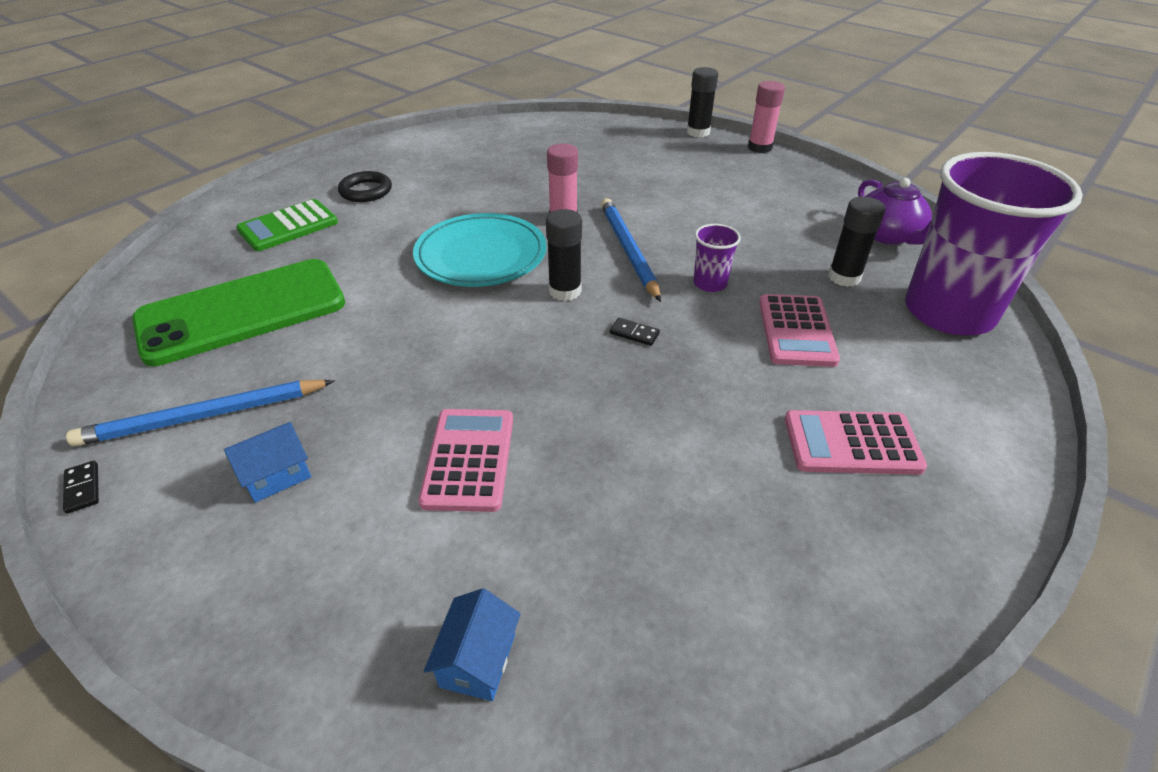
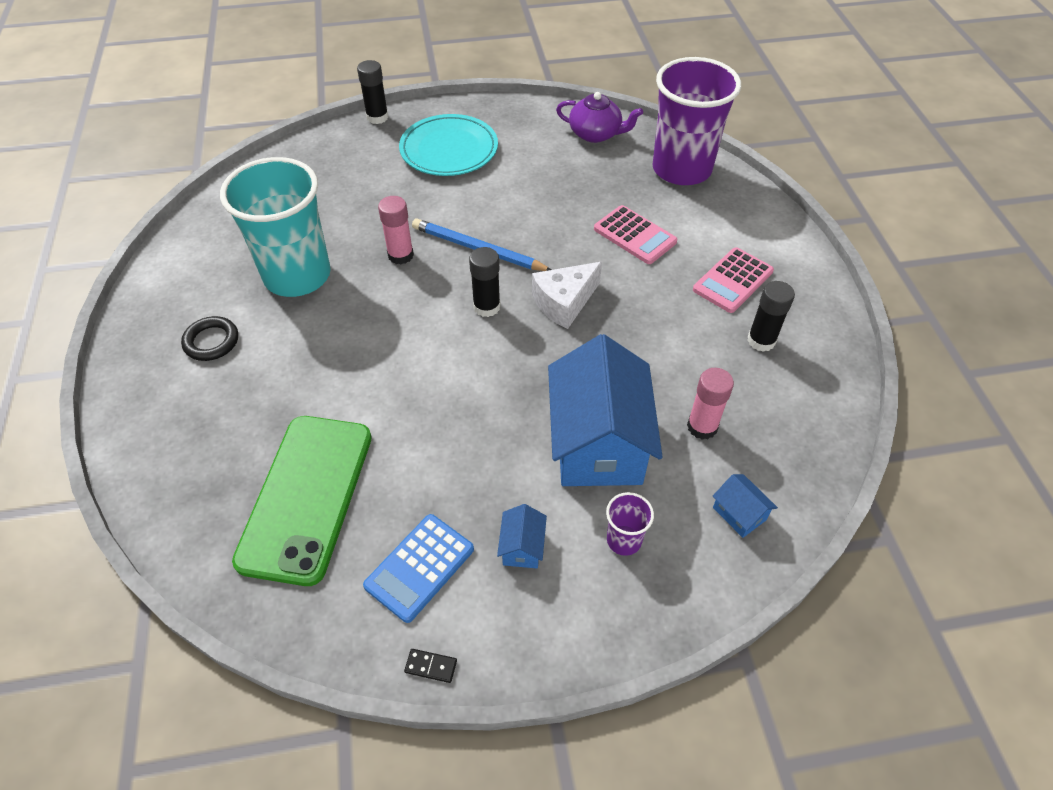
camera: 50 degrees left, 10 degrees up
(204, 416) = (419, 567): blue pencil -> blue calculator
(288, 226) = (206, 417): green calculator -> none
(469, 459) = (598, 443): pink calculator -> blue house
(476, 188) = (297, 275): none -> turquoise cup
(481, 256) = (395, 324): turquoise plate -> turquoise plate (449, 150)
(634, 333) = (564, 302): black domino -> white cheese
(710, 283) = (555, 238): purple cup -> purple cup (624, 540)
(760, 148) = (437, 106): pink glue stick -> pink glue stick (702, 427)
(844, 277) = (612, 181): black glue stick -> black glue stick (761, 340)

